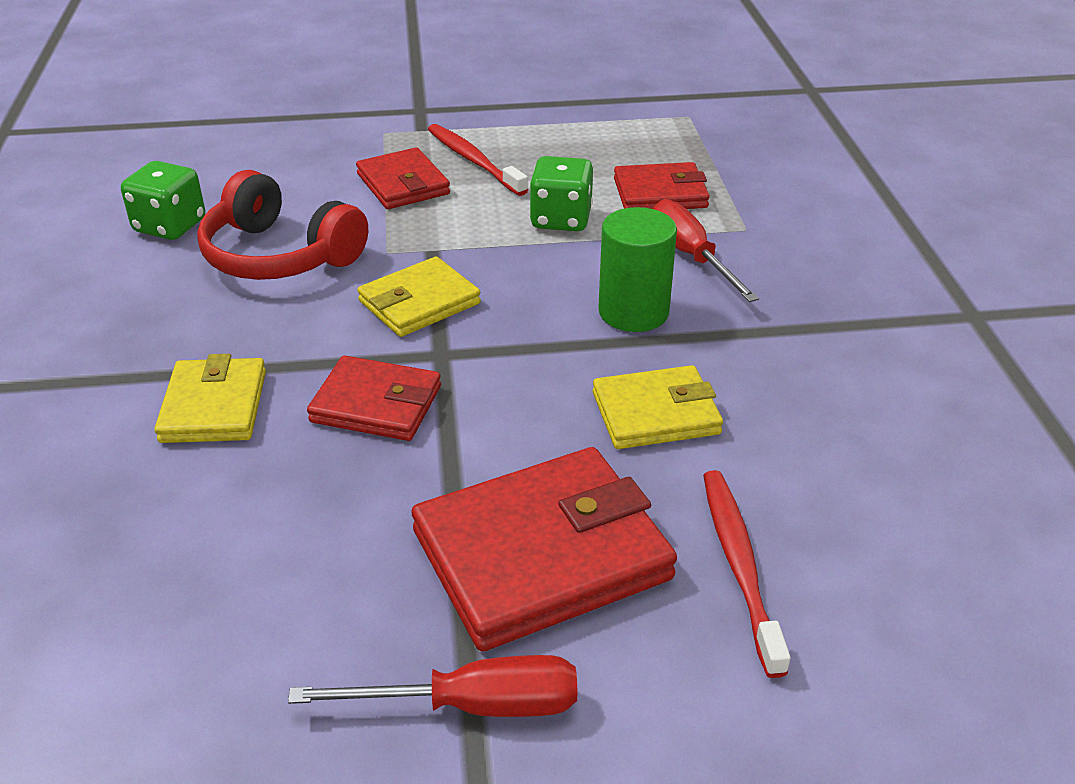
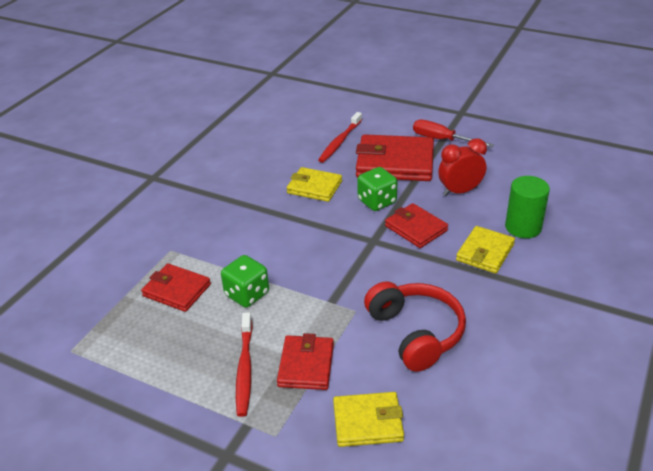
camera: 145 degrees left, 0 degrees up
(170, 226) = (473, 390): green dice -> green dice (377, 201)
(328, 531) = (460, 191): none -> red clock
(419, 302) = (363, 270): yellow wallet -> yellow wallet (368, 422)
(633, 312) = (275, 228): green cylinder -> green cylinder (523, 227)
(691, 256) = (215, 245): red screwdriver -> none

